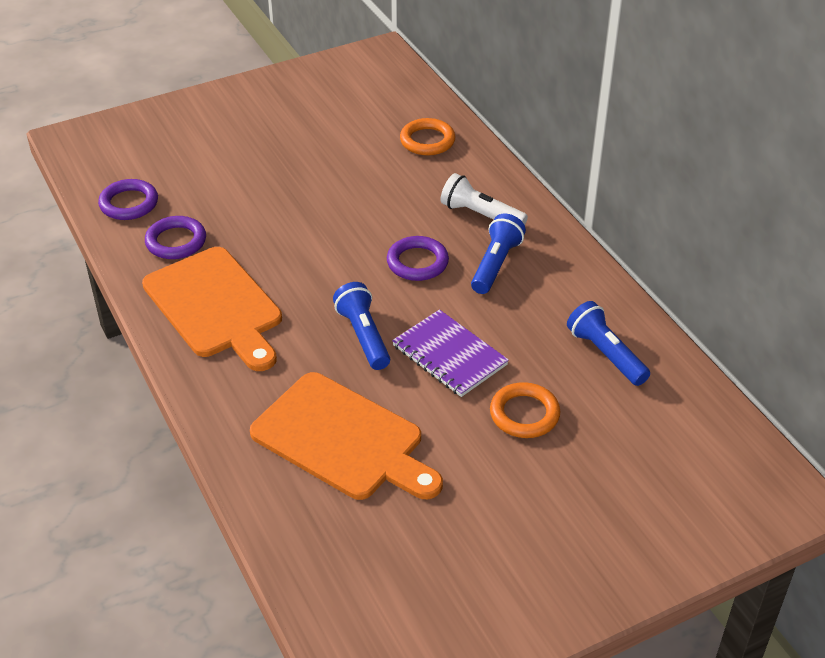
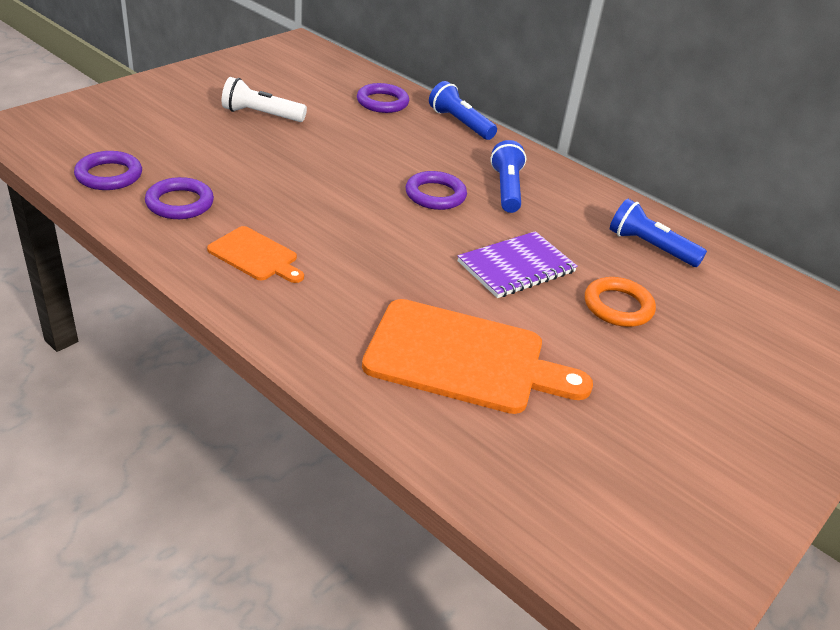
camera: 25 degrees left, 5 degrees down
(215, 306) = (255, 256): orange cutting board -> orange cutting board, size x0.52
(363, 336) = (424, 262): blue flashlight -> blue flashlight (460, 123)
(427, 141) = (382, 102): orange ring -> purple ring
(449, 355) = (516, 267): purple notebook -> purple notebook turned 60 degrees counterclockwise
(480, 215) = (467, 153): white flashlight -> white flashlight (261, 115)

